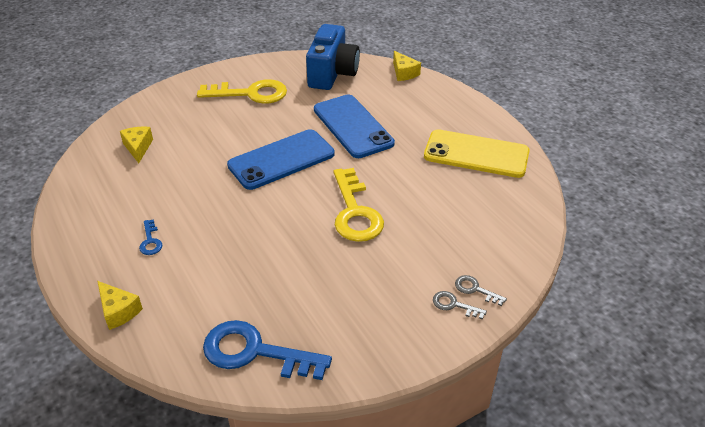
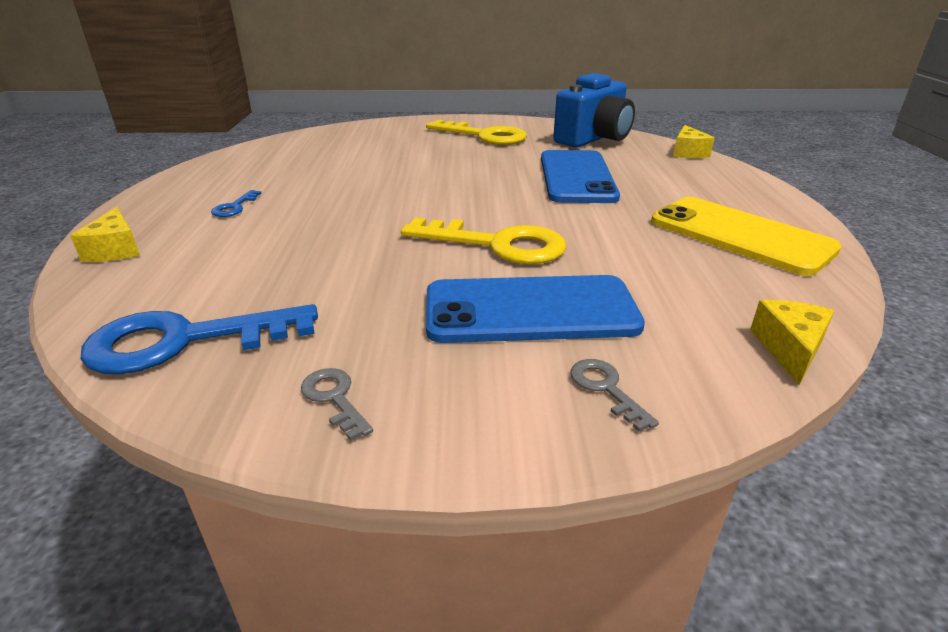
camera: 30 degrees right, 10 degrees down
(138, 148) = (325, 146): yellow cheese -> yellow cheese (789, 349)
(255, 352) = (185, 341): blue key -> blue key turned 60 degrees counterclockwise
(281, 160) = (458, 183): blue phone -> blue phone (530, 310)
(355, 212) = (497, 245): yellow key -> yellow key turned 90 degrees counterclockwise
(454, 305) = (545, 396): grey key -> grey key (335, 398)

